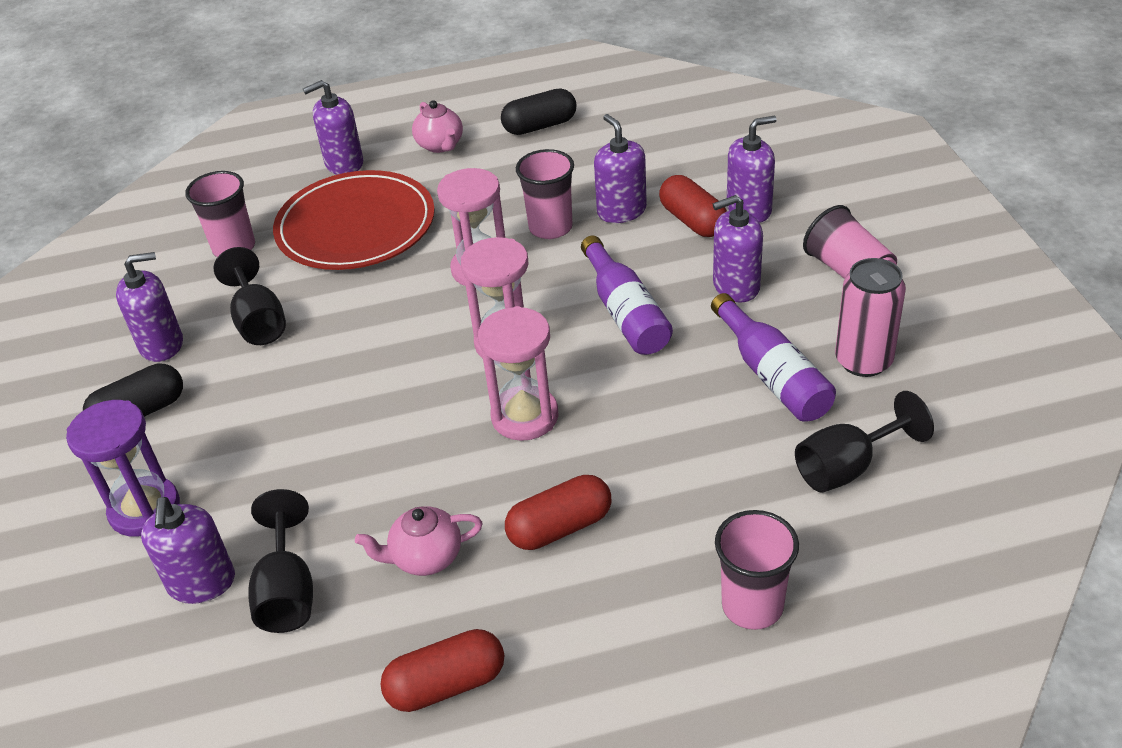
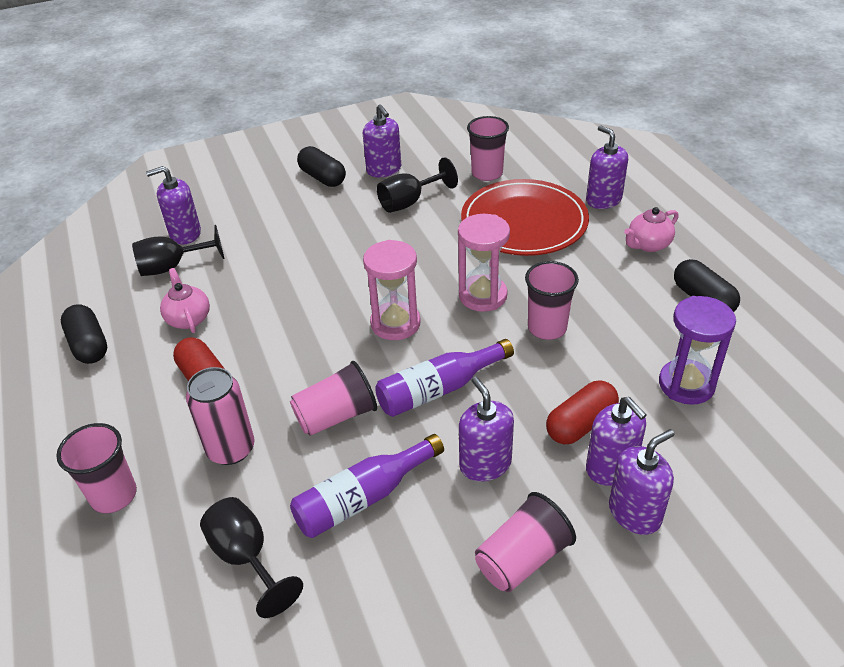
camera: 80 degrees right, 0 degrees up
(145, 509) = (243, 200): purple hourglass -> purple hourglass (686, 384)
(446, 685) = (89, 345): red capsule -> black capsule
(525, 416) = (315, 346): pink hourglass -> none
(621, 211) = (583, 371): purple soap dispenser -> purple soap dispenser (634, 513)
(651, 396) = (336, 416): none -> pink cup
(863, 361) = (385, 571): pink can -> pink can (231, 449)

